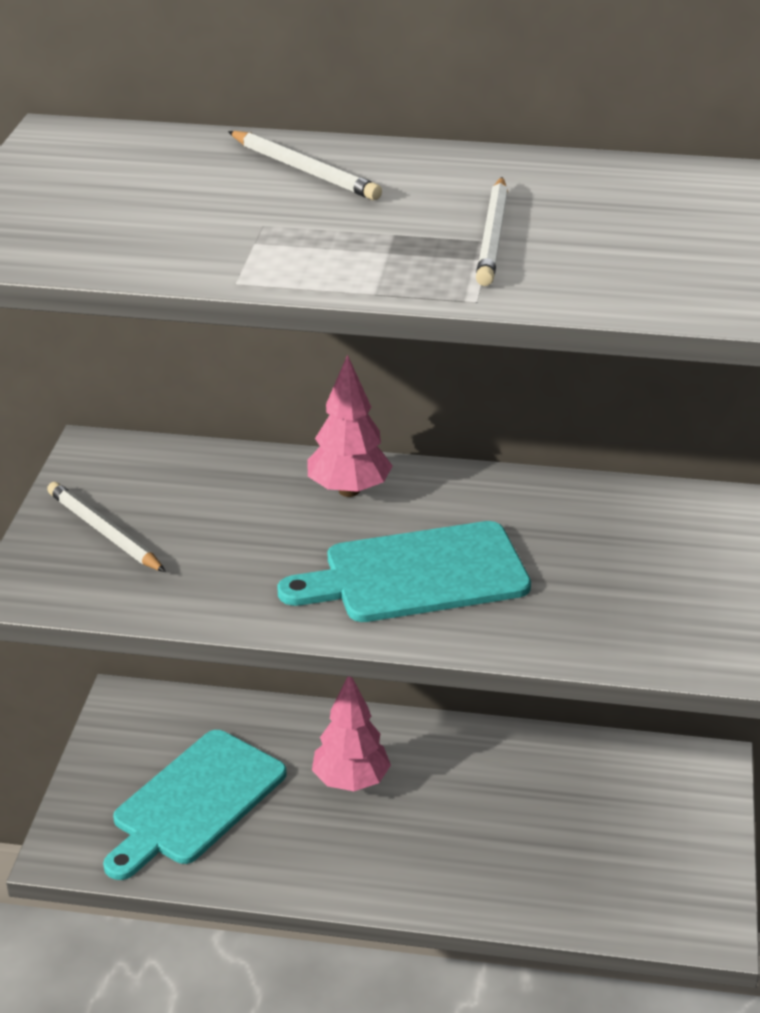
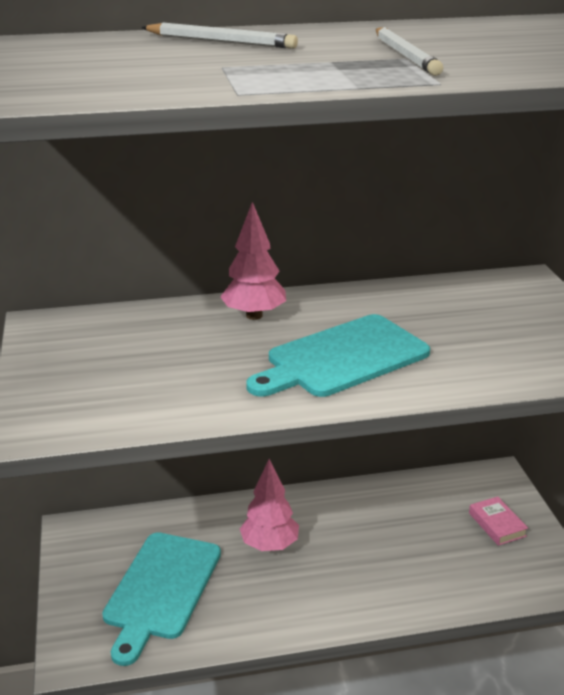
camera: 20 degrees left, 5 degrees down
(104, 531) = (80, 375): white pencil -> none
(664, 831) = (497, 524): none -> pink book

